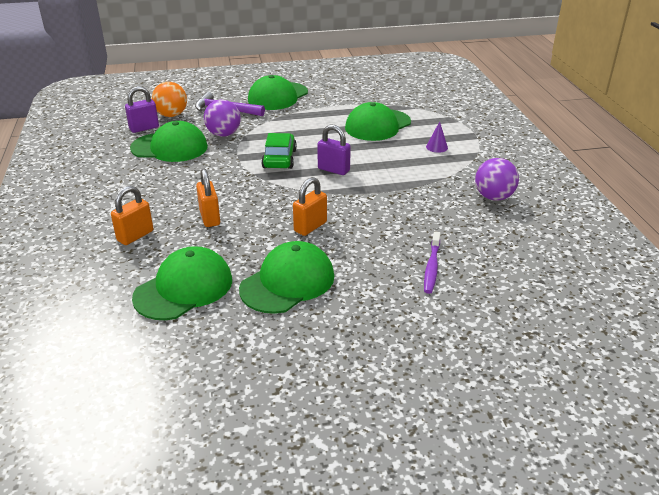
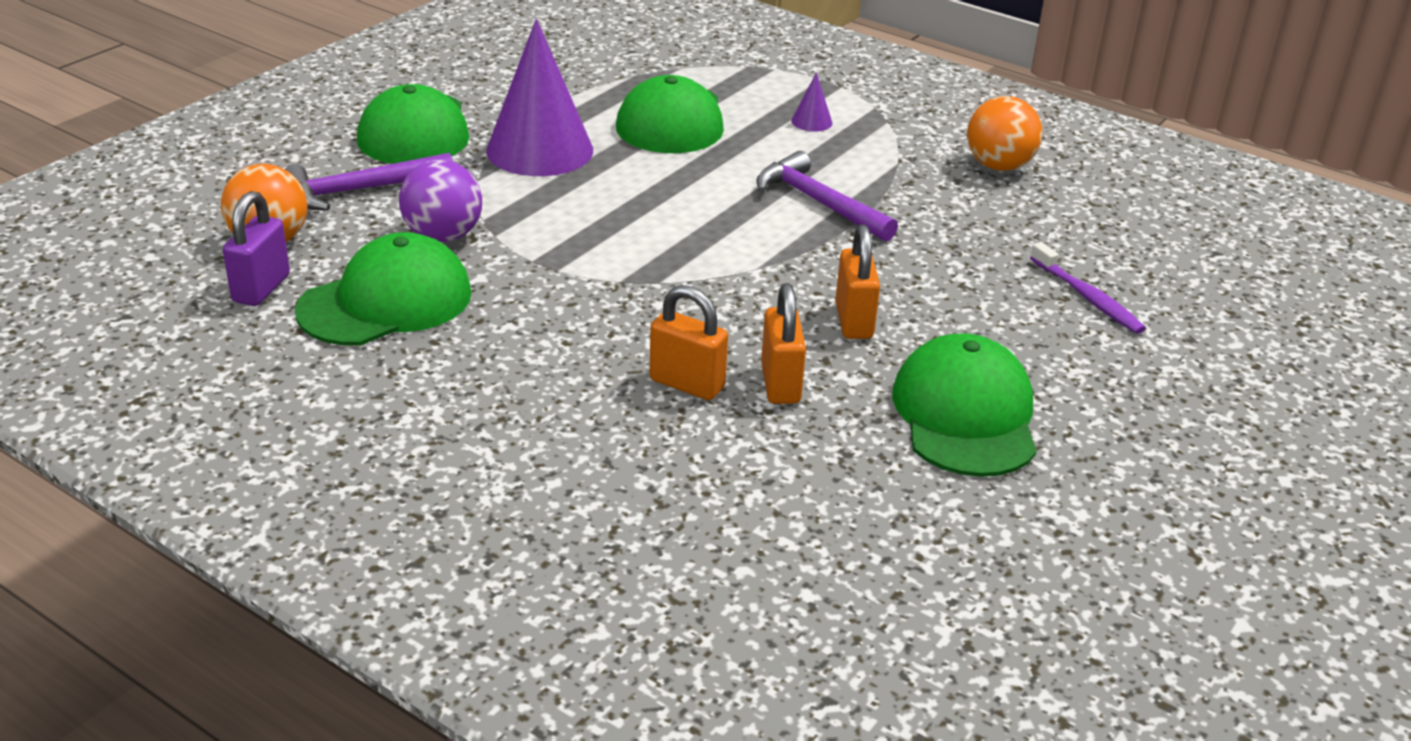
camera: 45 degrees left, 0 degrees up
(135, 236) = (623, 476): orange padlock -> orange padlock (780, 384)
(184, 288) = (849, 507): green cap -> none
(279, 159) = (618, 238): green car -> none
(308, 118) = (540, 150): none -> purple cone
(333, 170) = (732, 219): purple padlock -> none
(380, 178) = (819, 202): none -> purple hammer
(493, 197) = (999, 166): purple ball -> orange ball

